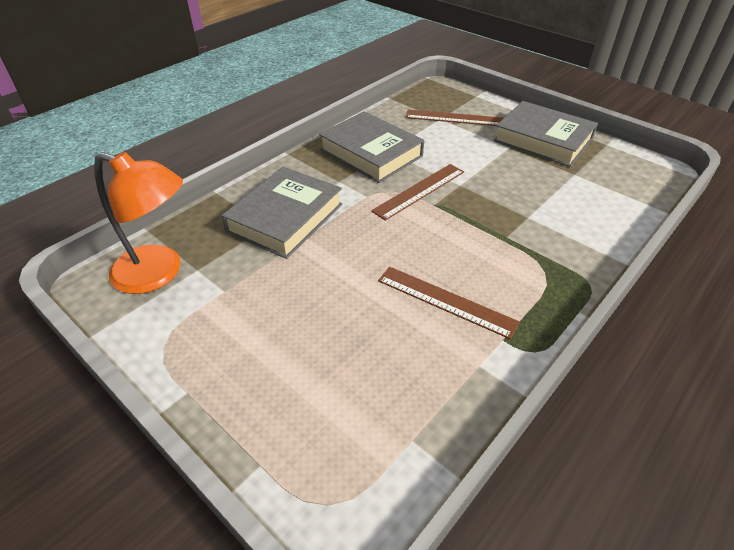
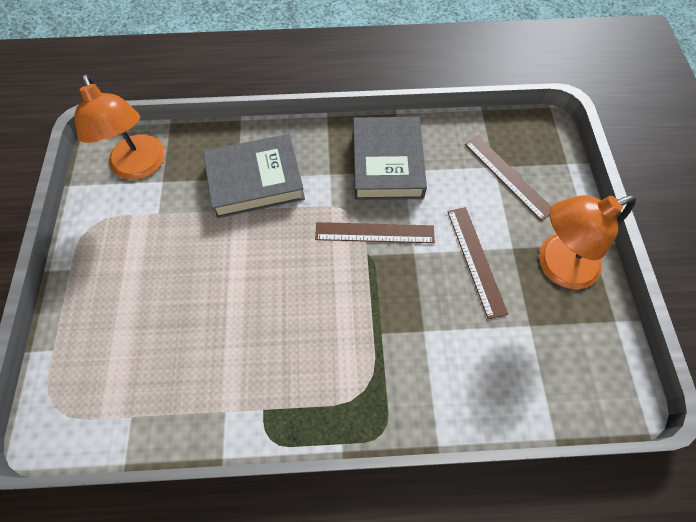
camera: 45 degrees right, 20 degrees up
(446, 301) = (267, 345): brown ruler -> brown ruler (476, 260)
(543, 140) = (556, 265): grey book -> orange lamp

